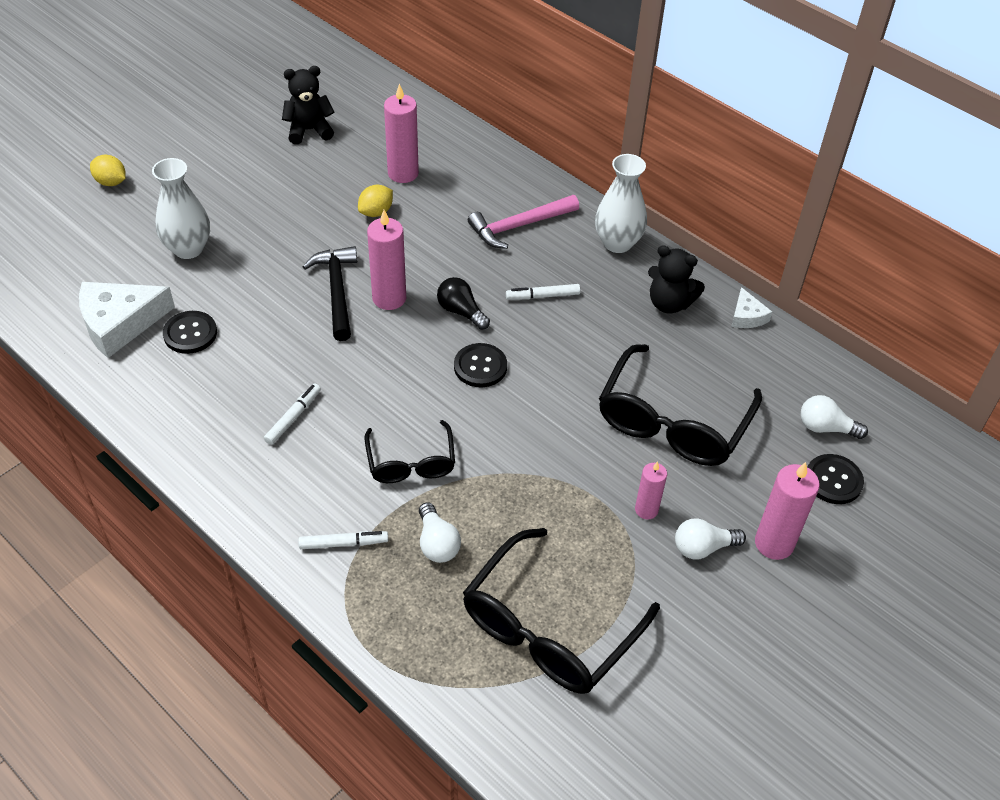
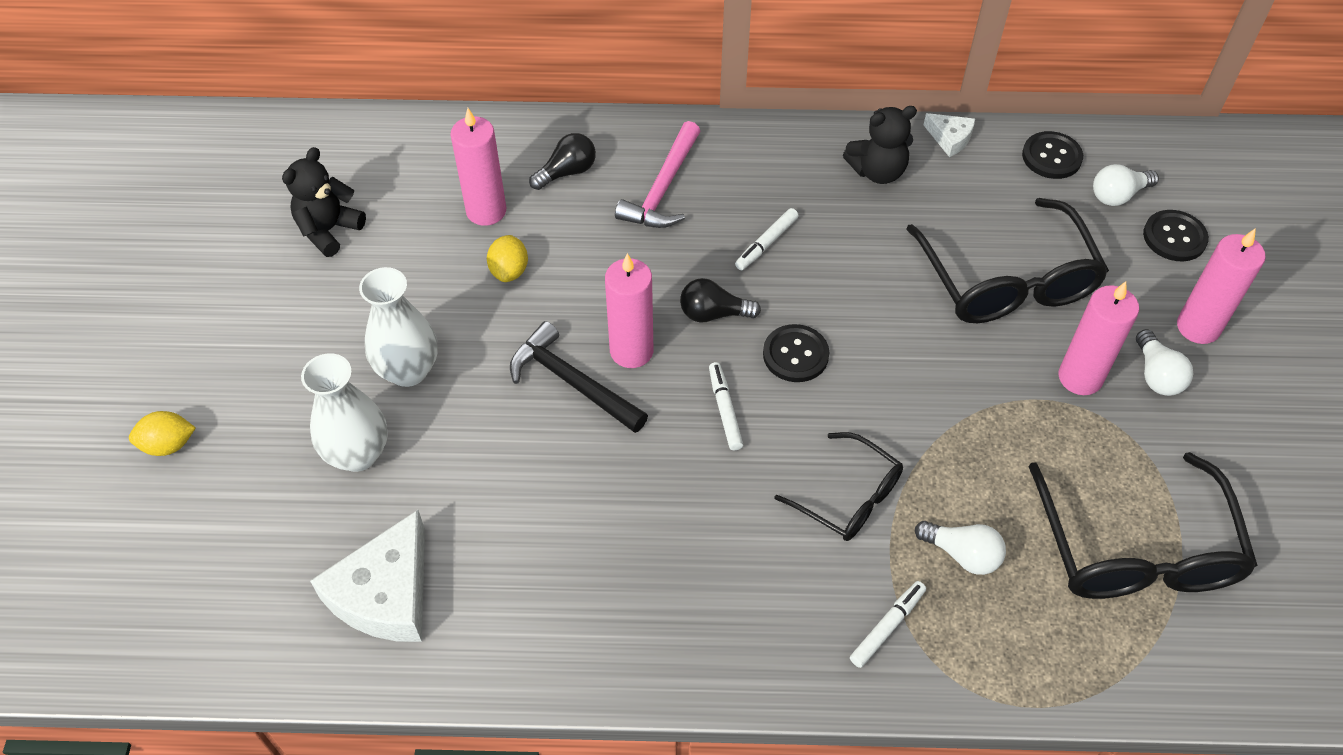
camera: 40 degrees left, 5 degrees up
(190, 333) = (478, 543): black button -> black button (1051, 157)
(293, 417) = (690, 544): white marker -> white marker (724, 410)
(474, 182) = (567, 172): none -> black light bulb
(617, 243) = (768, 144): white vase -> white vase (408, 370)
(646, 510) = (1080, 377): pink candle -> pink candle, size x1.64
(703, 547) = (1156, 375): white light bulb -> white light bulb turned 45 degrees counterclockwise

